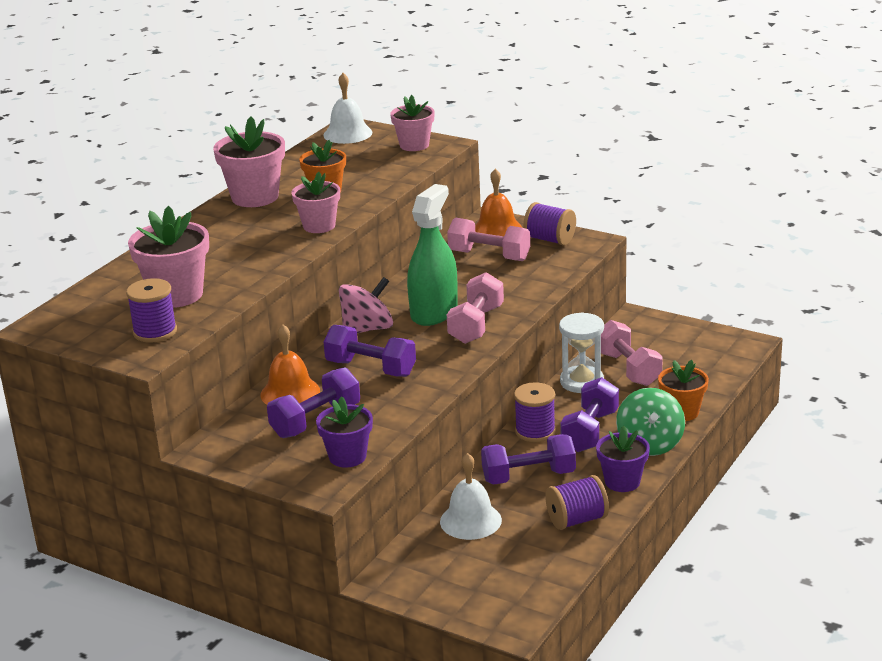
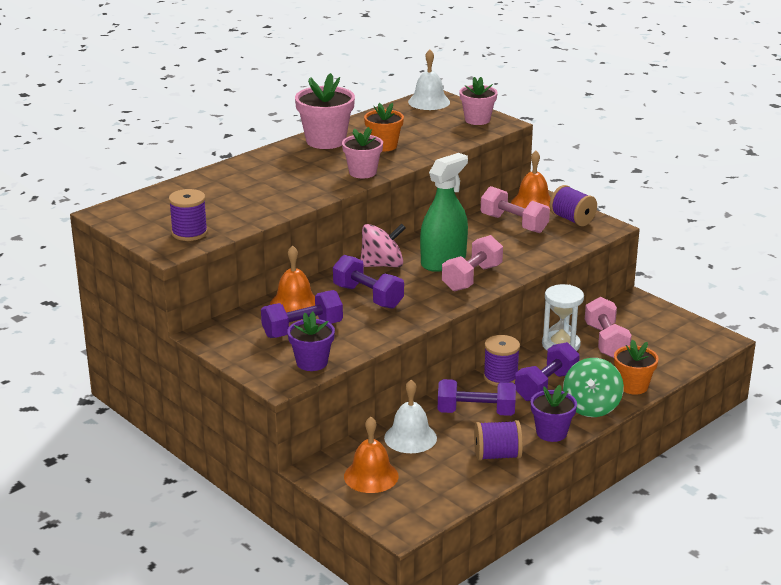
camera: 15 degrees right, 0 degrees up
(176, 295) = (221, 207): pink flower pot -> none
(449, 574) = (371, 476): none -> orange bell

